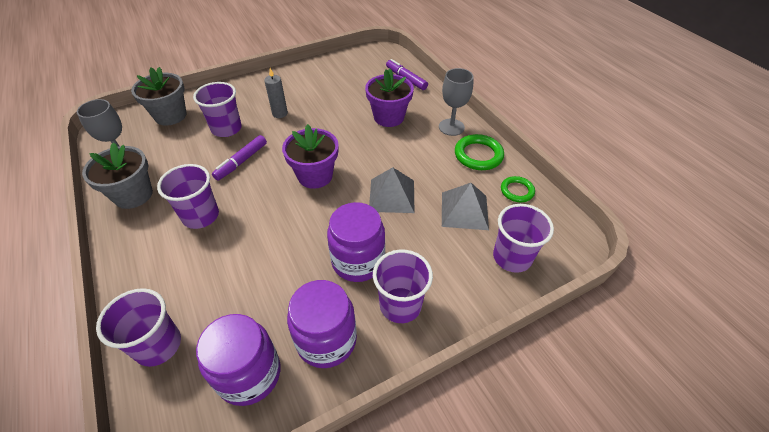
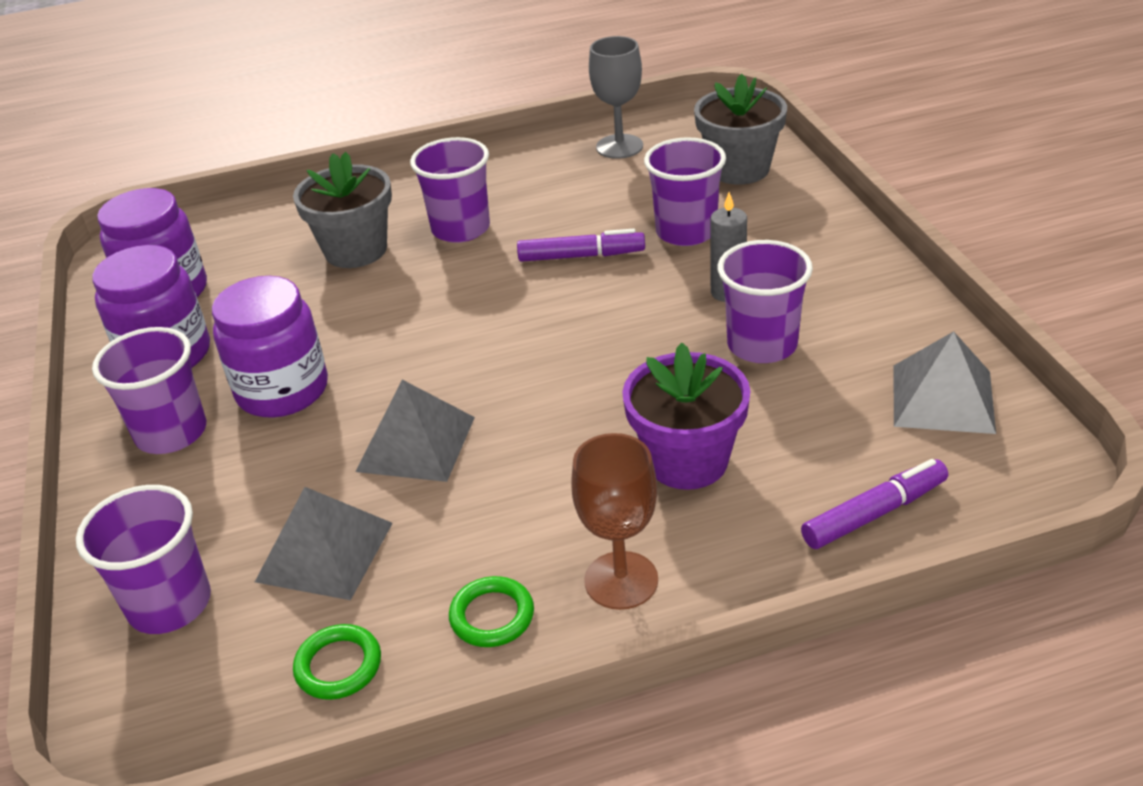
camera: 105 degrees right, 10 degrees down
(133, 195) = (533, 166): grey flower pot -> grey flower pot (356, 250)
(158, 345) = (254, 223): purple cup -> purple cup (762, 345)
(241, 161) = (581, 256): purple marker -> purple marker turned 135 degrees clockwise
(315, 176) = (511, 343): purple flower pot -> none
(348, 66) = (943, 398): none -> grey pyramid
(451, 127) = (621, 580): grey goblet -> brown goblet
(478, 155) = (492, 616): green ring -> green ring, size x0.64

